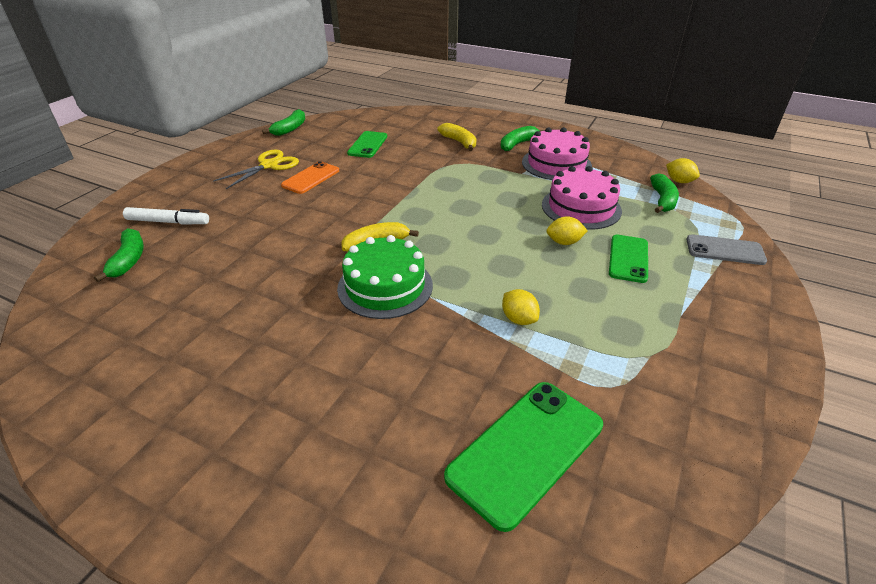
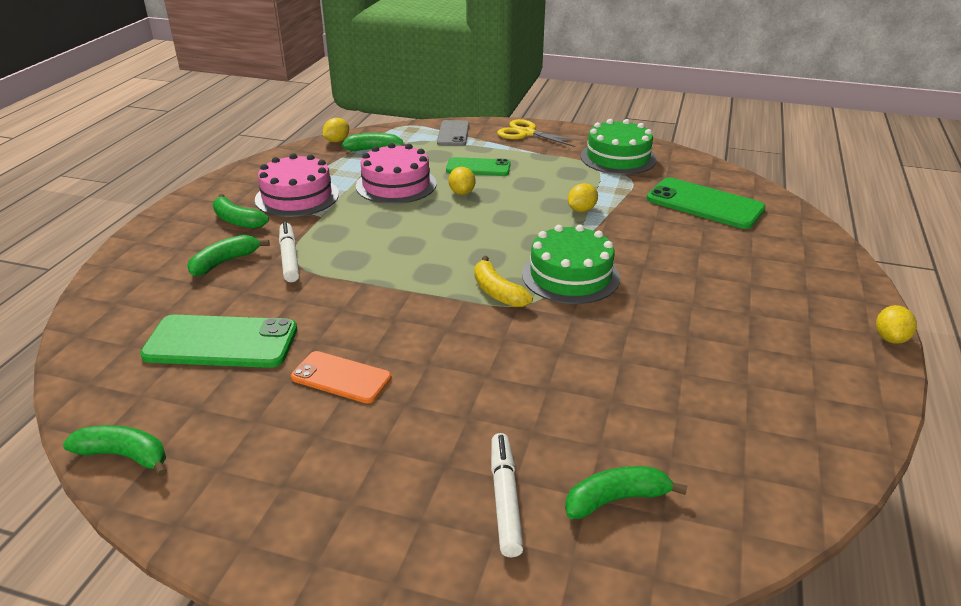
camera: 100 degrees left, 5 degrees down
(134, 528) = (890, 338): none -> yellow lemon
(269, 165) = (295, 438): yellow scissors -> yellow scissors (527, 133)
(368, 145) = (221, 342): green phone -> green phone, size x1.59
(459, 142) = (225, 262): yellow banana -> green banana
(459, 162) = (289, 258): none -> white marker
(684, 389) = (618, 158): none -> green cake

